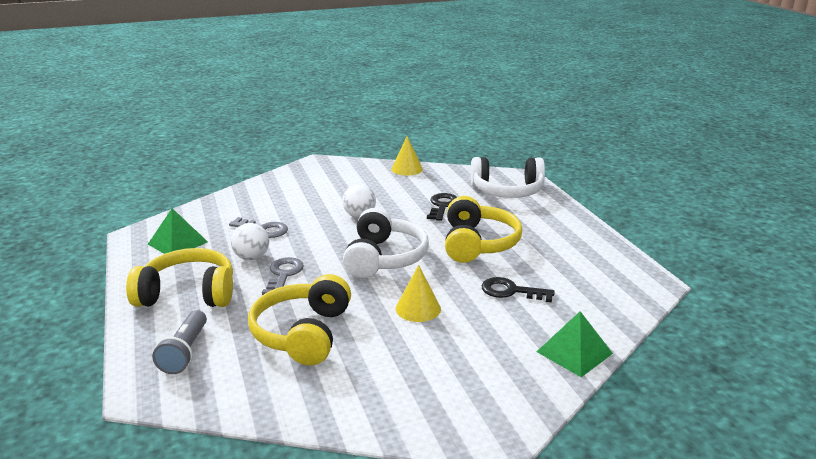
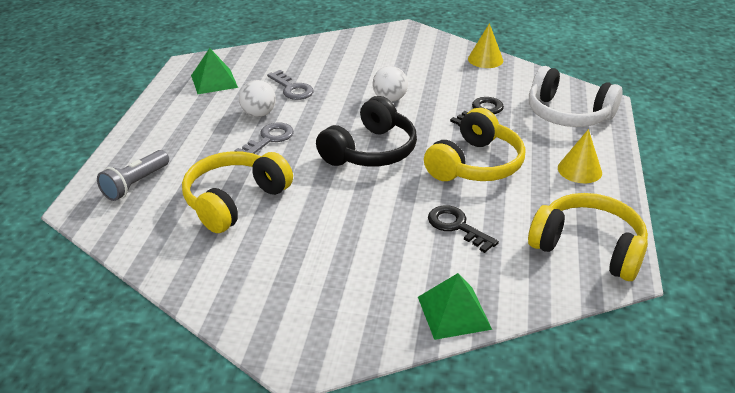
camera: 30 degrees right, 10 degrees up
(188, 293) = (181, 132): yellow headphones -> yellow headphones (588, 248)
(384, 258) = (370, 151): white headphones -> black headphones
(418, 308) = (351, 212): yellow cone -> yellow cone (579, 170)

